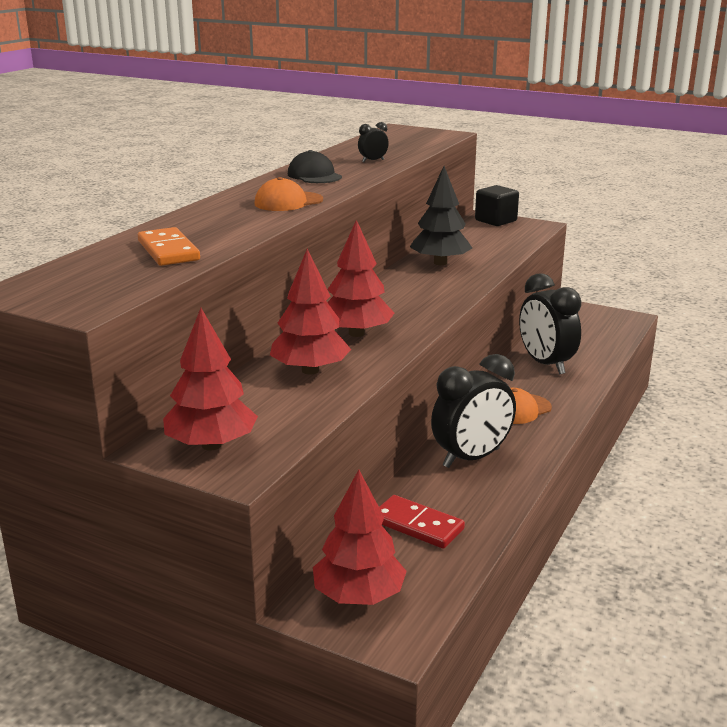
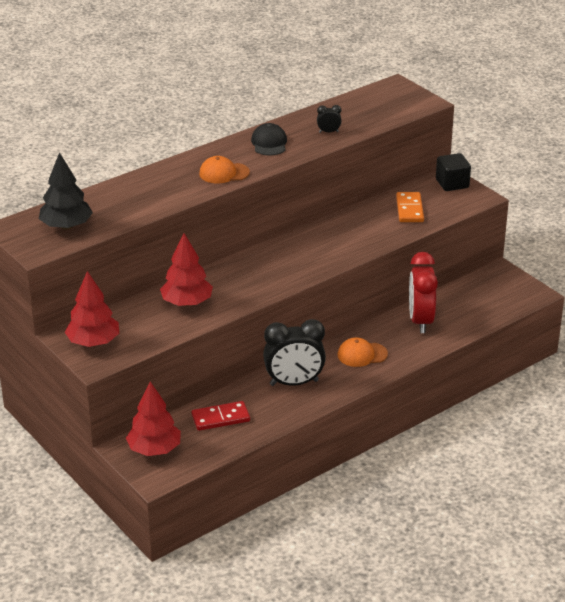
camera: 25 degrees right, 10 degrees up
(168, 251) = (113, 210): orange domino -> orange domino (409, 209)
(356, 333) = (240, 279): red tree -> none
(417, 525) = (220, 418): red domino -> red domino turned 75 degrees counterclockwise
(440, 263) = (359, 223): black tree -> black tree (66, 226)
(545, 364) = (420, 321): black clock -> red clock

